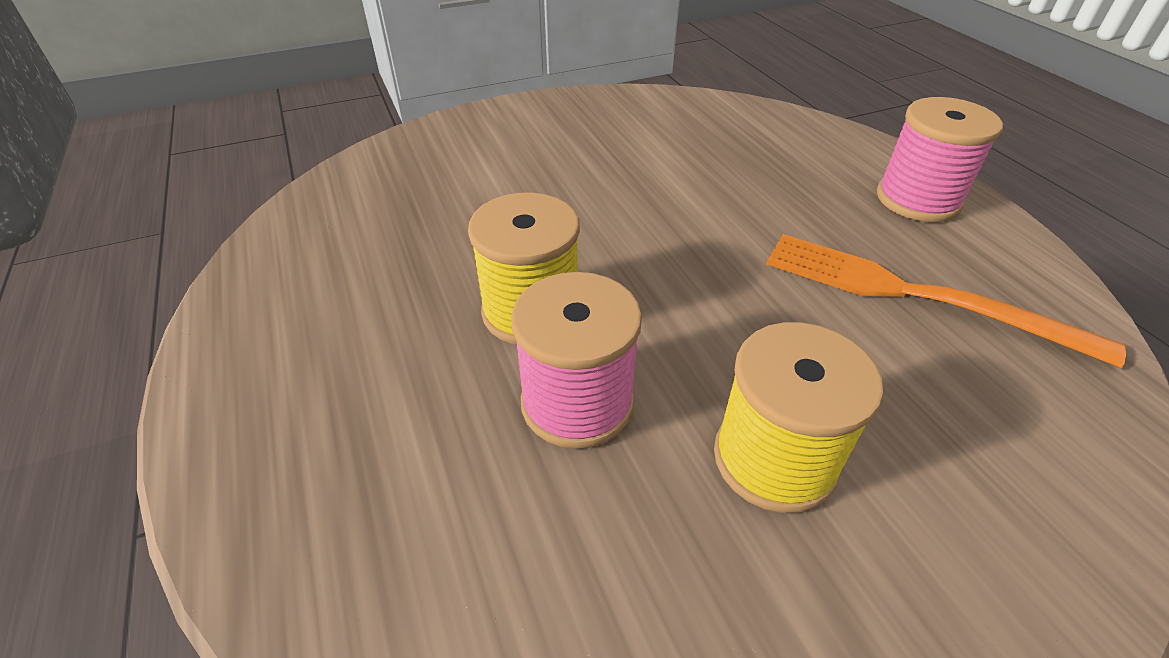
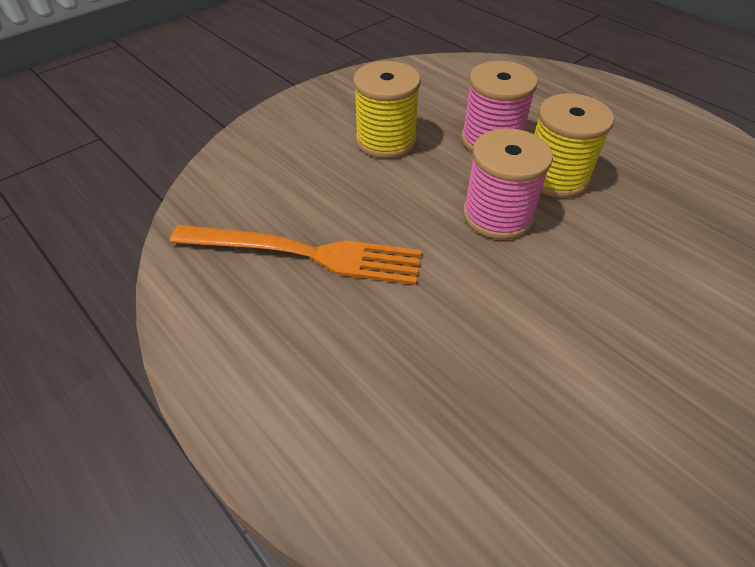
camera: 160 degrees right, 5 degrees up
(917, 199) = (285, 381): pink spool -> pink spool (497, 215)

